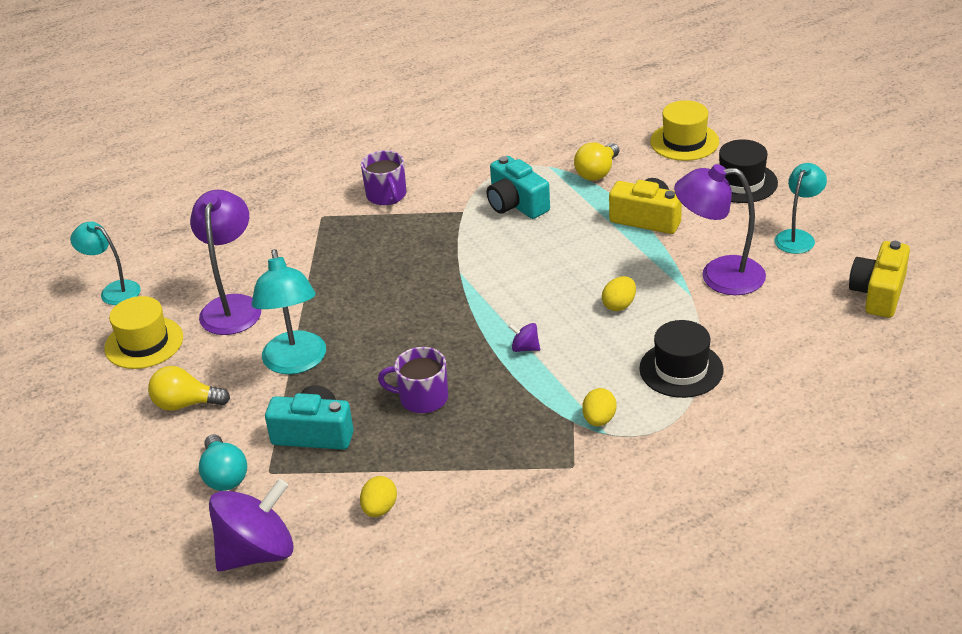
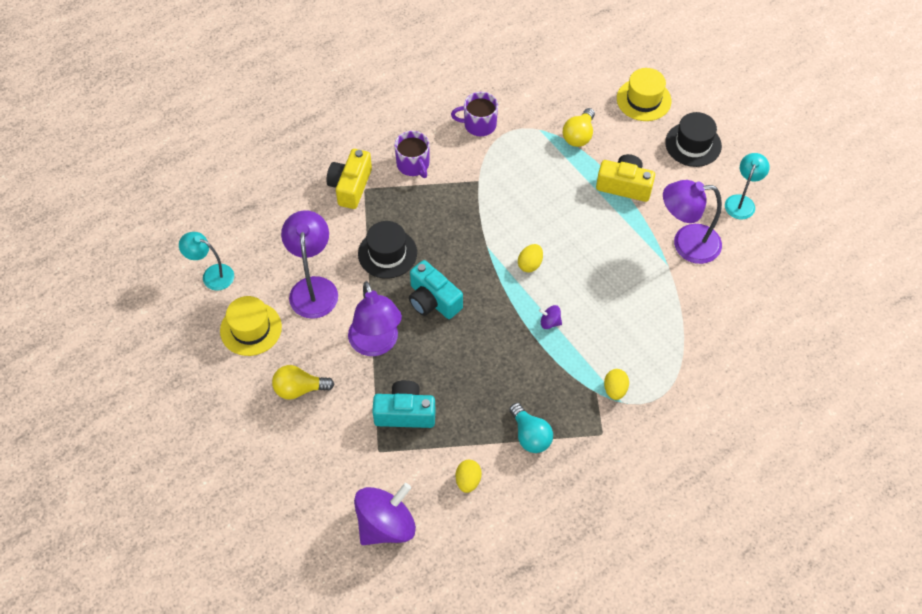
camera: 10 degrees left, 20 degrees up
(224, 476) = (345, 456): turquoise light bulb -> turquoise light bulb (530, 436)
(296, 363) = (376, 344): turquoise lamp -> purple lamp
(422, 398) = (480, 375): purple mug -> purple mug (479, 124)
(516, 204) = (519, 172): turquoise camera -> turquoise camera (433, 300)
(619, 305) = (615, 276): yellow egg -> yellow egg (530, 264)
(681, 369) = (669, 338): black hat -> black hat (387, 253)
(878, 293) = (806, 258): yellow camera -> yellow camera (350, 186)

